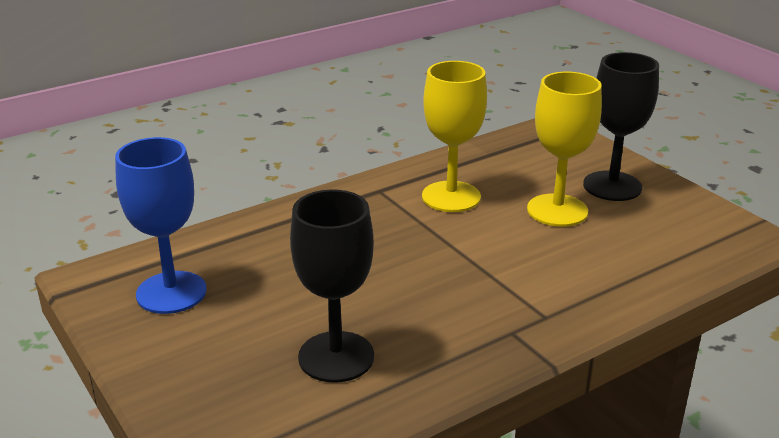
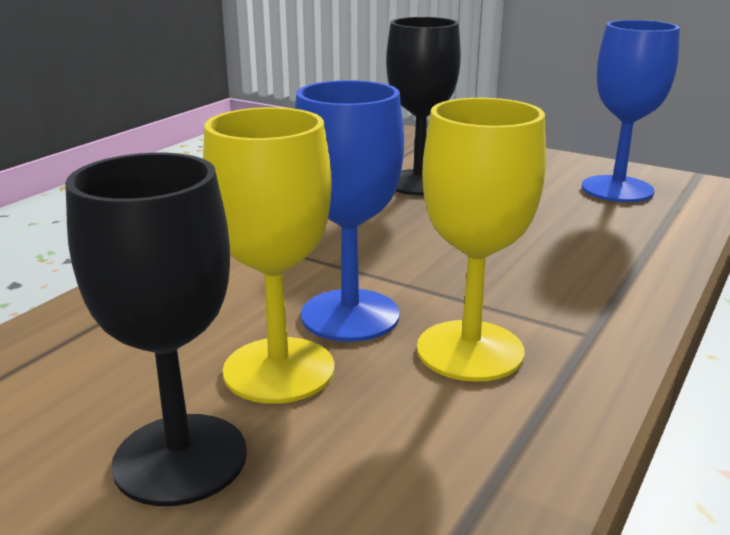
camera: 155 degrees right, 5 degrees down
(502, 230) = (350, 315): none -> blue goblet

